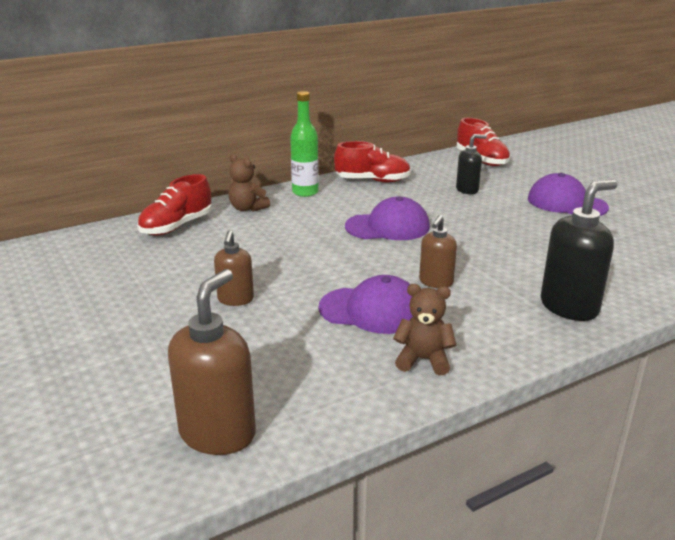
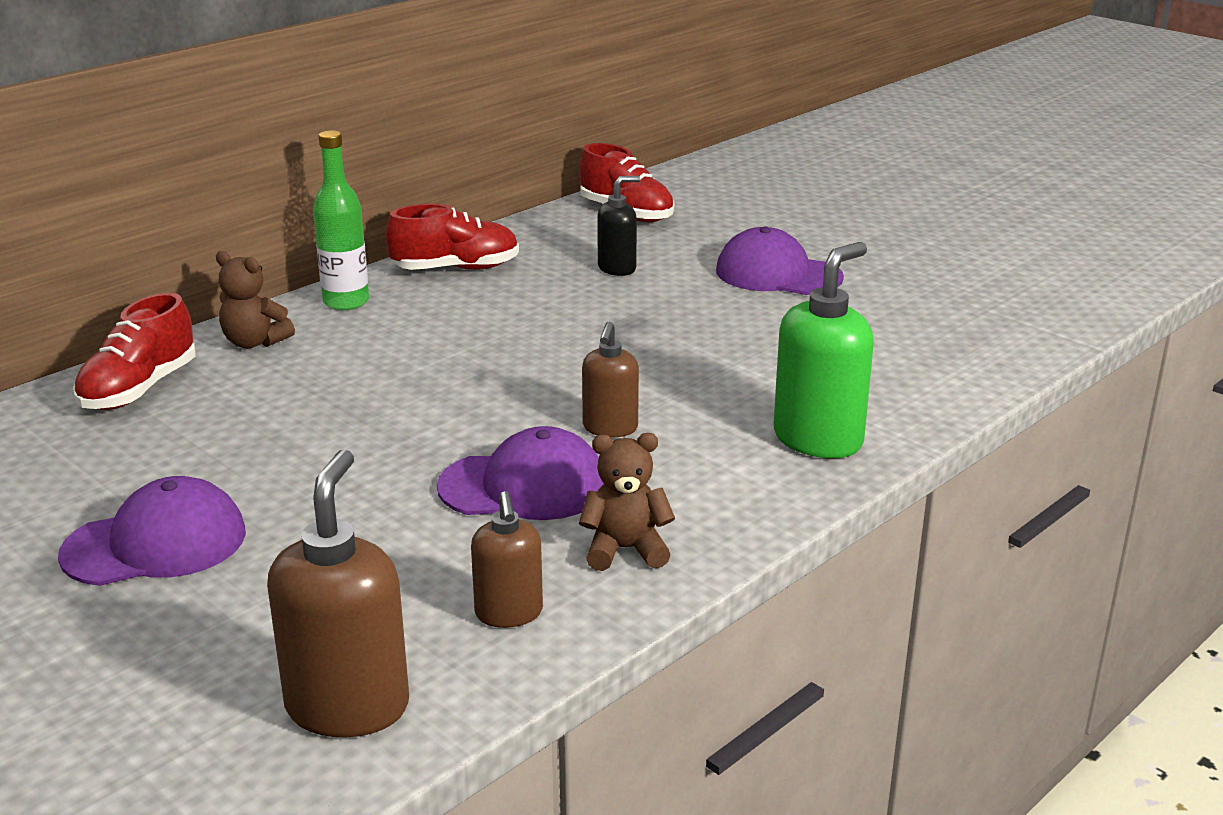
camera: 15 degrees left, 0 degrees up
(235, 299) = (295, 500): brown soap dispenser -> brown soap dispenser (509, 613)
(388, 227) = (506, 347): purple cap -> purple cap (155, 544)
(569, 307) = (818, 439): black soap dispenser -> green soap dispenser

